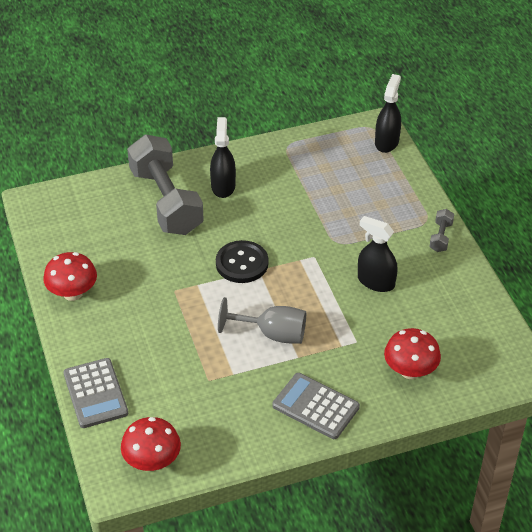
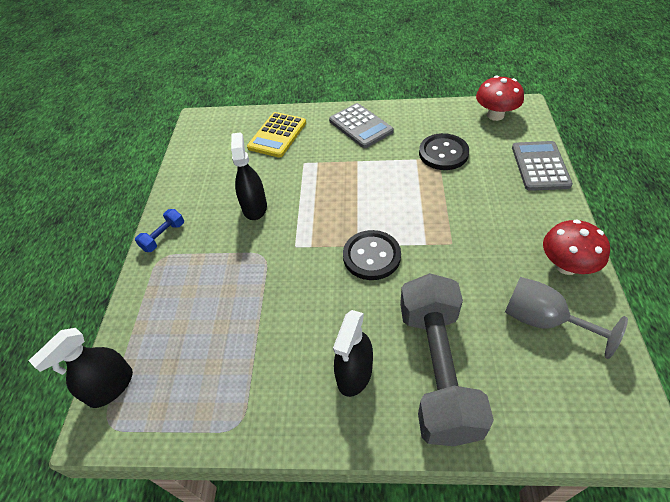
camera: 155 degrees left, 5 degrees up
(204, 388) = (443, 153): none -> black button
(273, 334) = (370, 182): grey goblet -> grey goblet (543, 320)
(376, 282) = (254, 207): black spray bottle -> black spray bottle turned 150 degrees counterclockwise
(410, 371) = (277, 135): red mushroom -> yellow calculator
(440, 237) = (163, 236): grey dumbbell -> blue dumbbell

